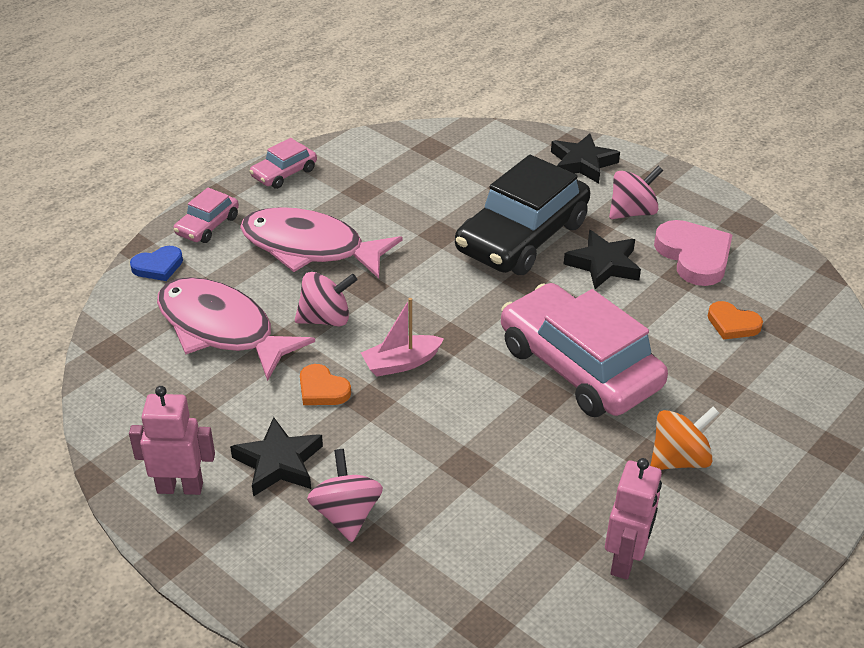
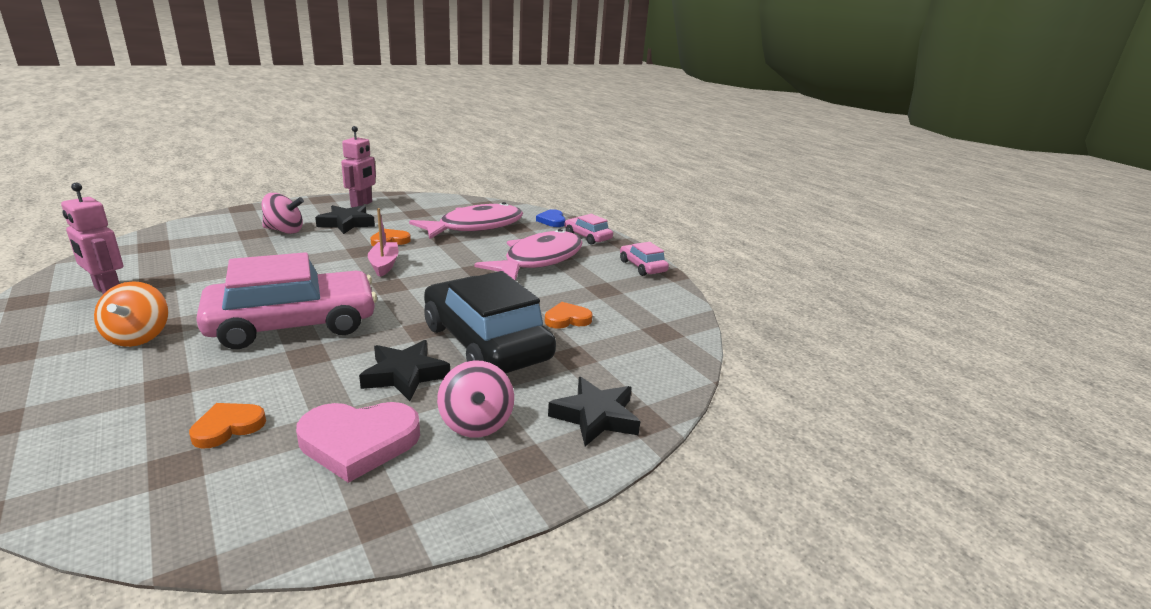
camera: 105 degrees right, 15 degrees down
(326, 319) = (455, 252): pink spinning top -> none
(445, 201) = (567, 319): none -> orange heart

